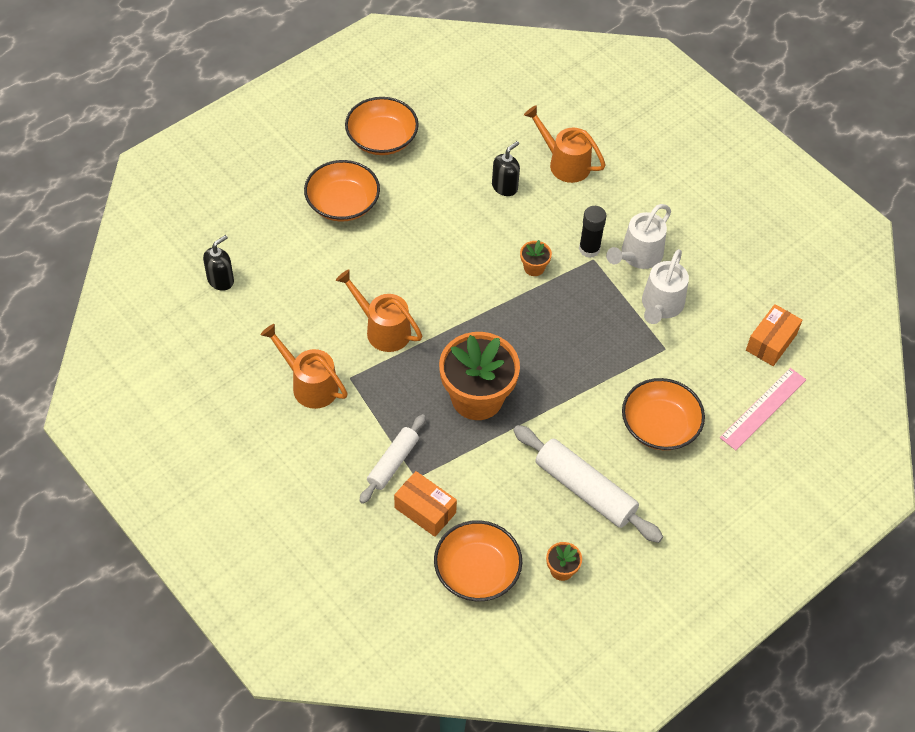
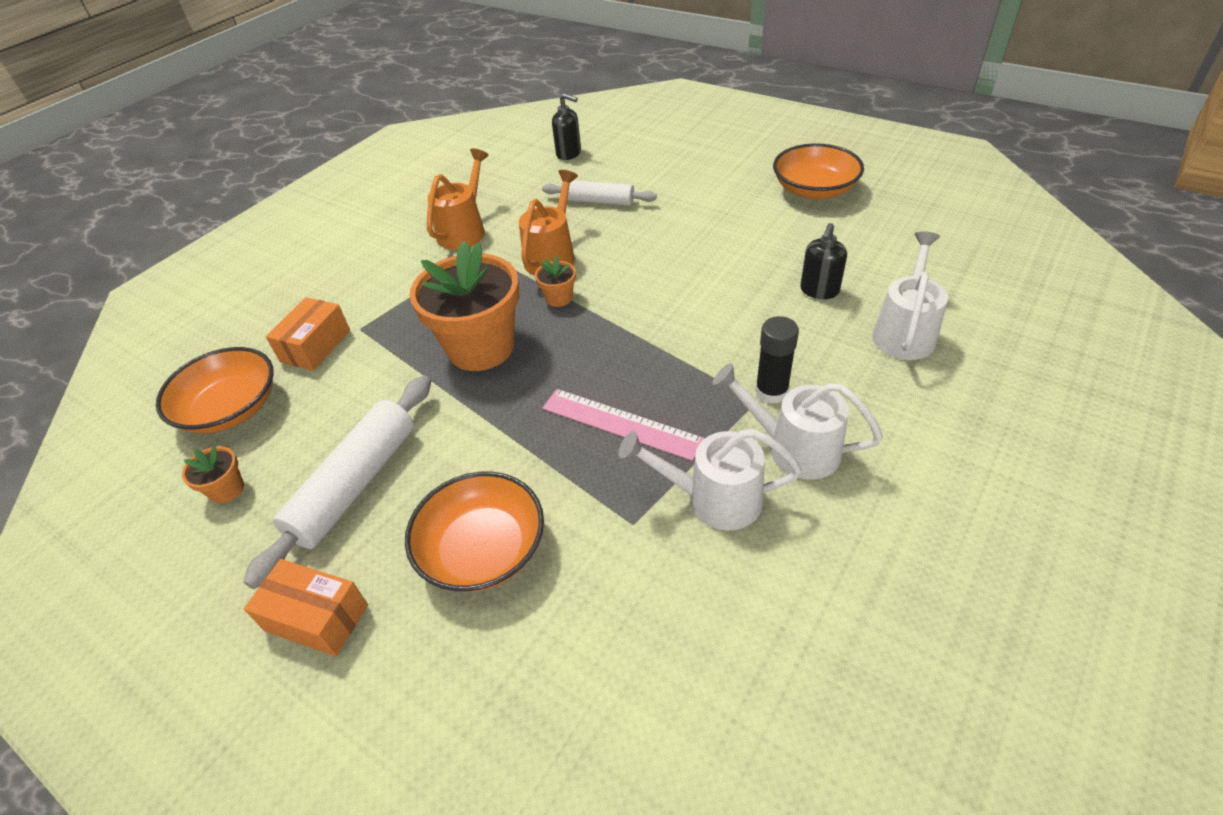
camera: 80 degrees right, 10 degrees down
(342, 203) = (706, 190): orange bowl -> none
(393, 463) = (377, 307): white rolling pin -> white rolling pin (599, 201)
(505, 187) = (819, 290): black soap dispenser -> black soap dispenser turned 90 degrees clockwise
(534, 267) = (705, 347): orange flower pot -> orange flower pot (559, 298)
(564, 163) = (904, 331): orange watering can -> white watering can
(763, 408) = (558, 706): pink ruler -> pink ruler (621, 423)
(771, 342) = (716, 689): orange box -> orange box (317, 618)

